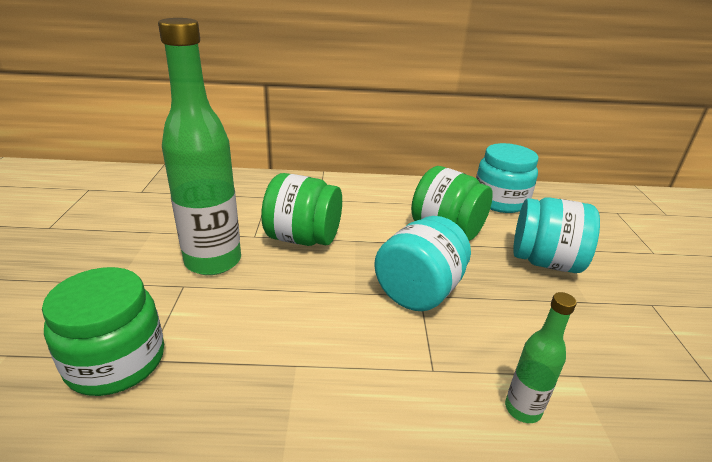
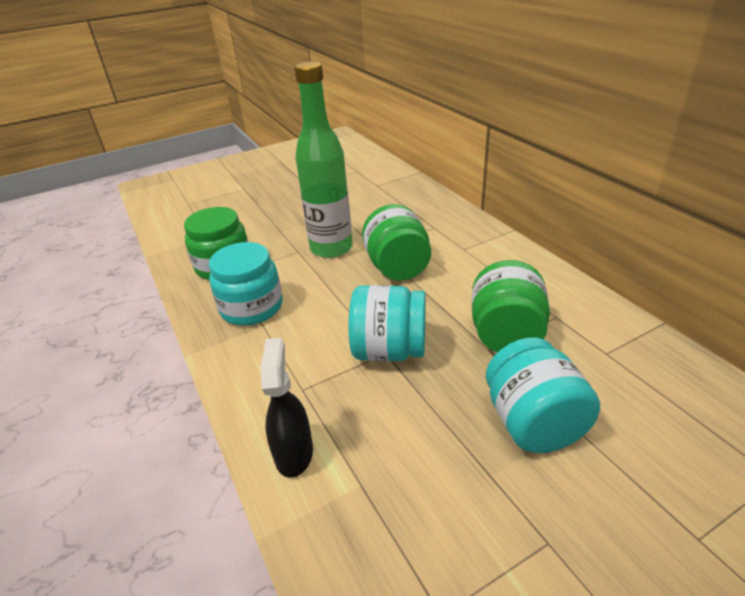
camera: 65 degrees right, 5 degrees up
(500, 201) = (627, 353): turquoise jar -> turquoise jar (251, 307)
(522, 409) = (294, 452): green bottle -> black spray bottle

